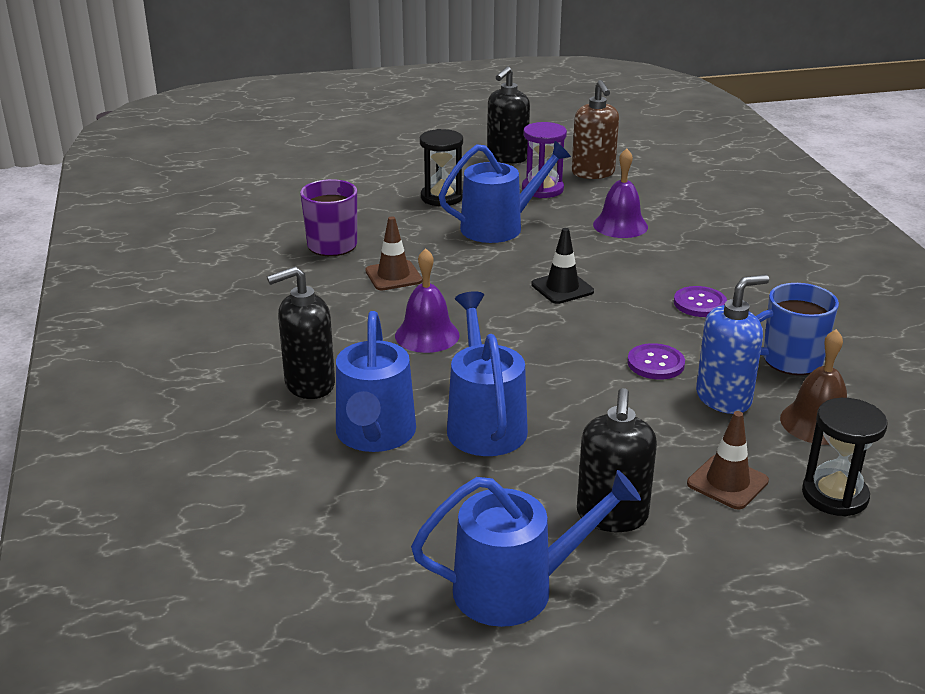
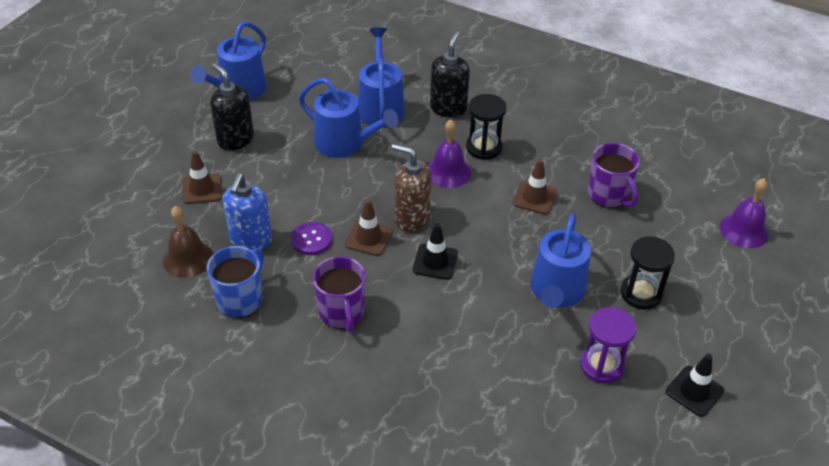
camera: 130 degrees right, 15 degrees up
(375, 435) = (380, 107): blue watering can -> blue watering can turned 45 degrees clockwise
(507, 157) = (694, 391): black soap dispenser -> black traffic cone
(593, 173) = (605, 427): brown soap dispenser -> brown soap dispenser (411, 218)
(595, 333) = (368, 238): none -> brown traffic cone
(620, 225) = (489, 363): purple bell -> purple bell (743, 230)
(699, 303) = (341, 313): purple button -> purple mug
(834, 495) = (146, 216): black hourglass -> black hourglass (484, 147)

